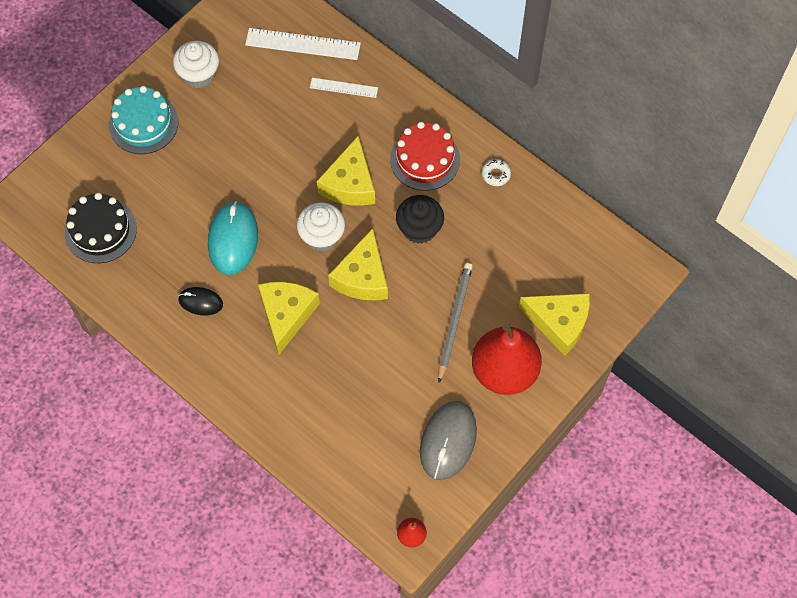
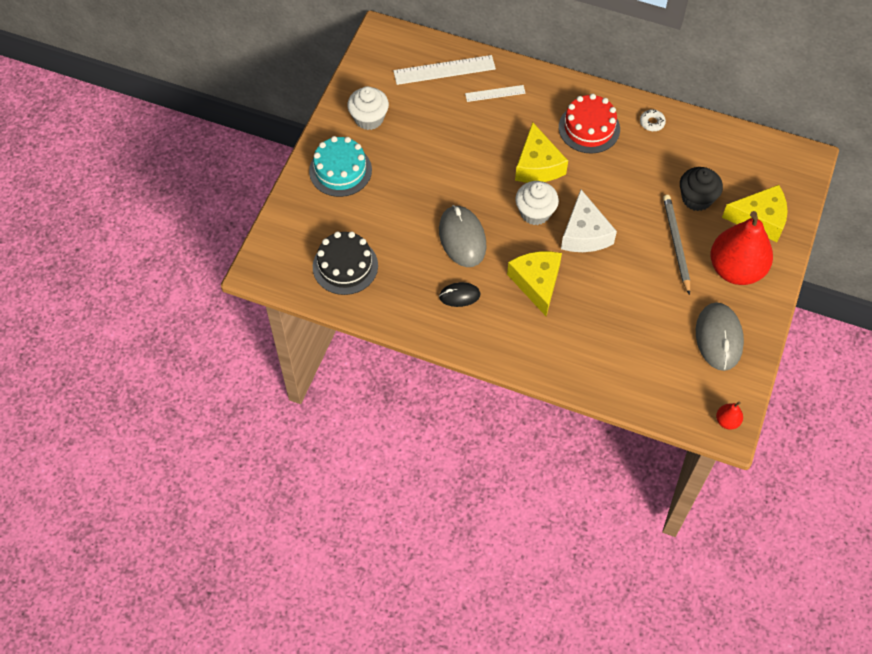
camera: 20 degrees left, 5 degrees down
(233, 239) = (462, 238): turquoise mouse -> grey mouse
(362, 277) = (584, 233): yellow cheese -> white cheese
(419, 229) = (612, 182): black cupcake -> black cupcake (696, 198)

